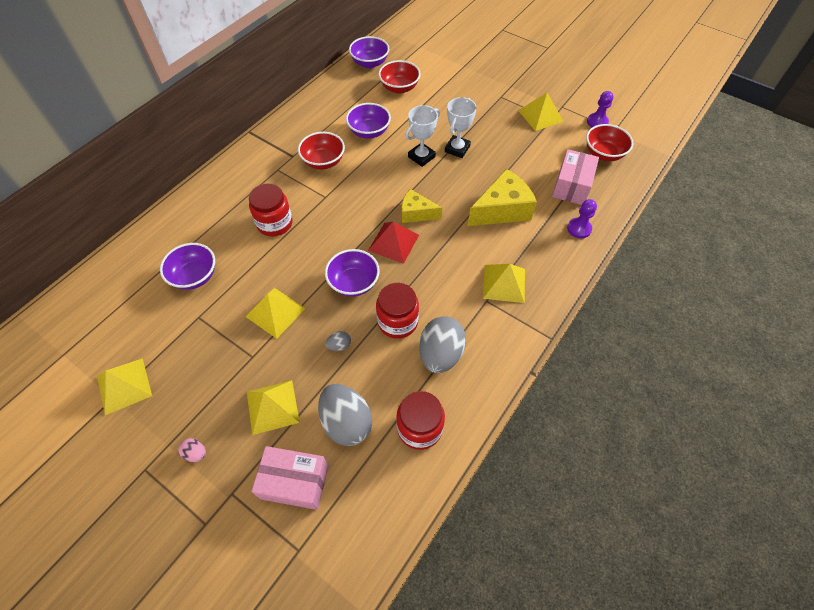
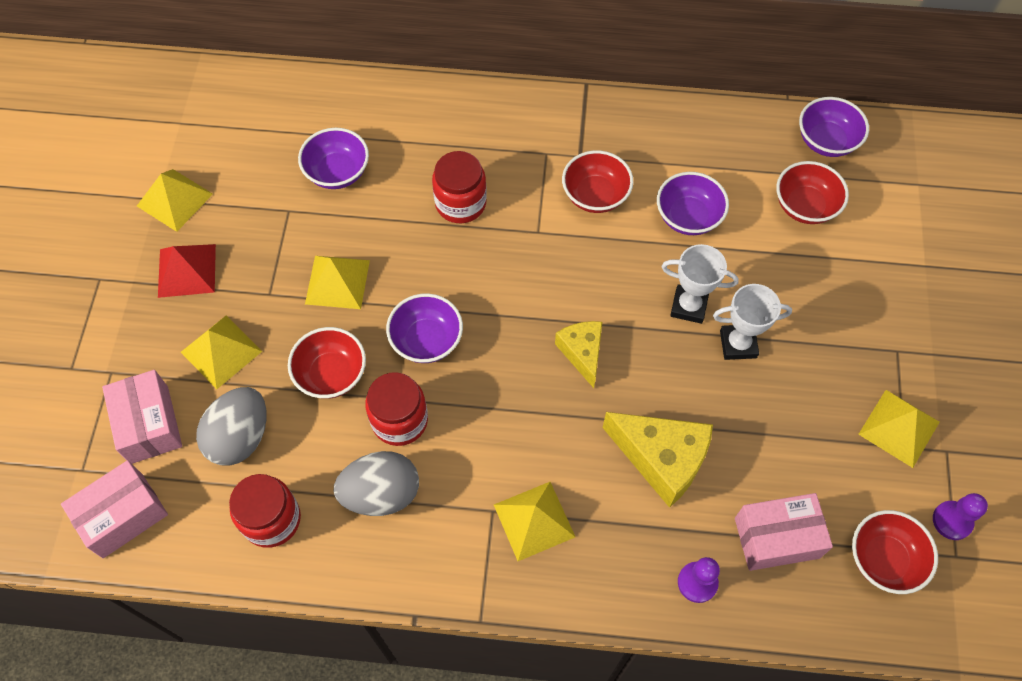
camera: 60 degrees right, 5 degrees up
(196, 453) = (136, 313): pink egg -> none
(339, 345) = (331, 374): grey egg -> red bowl
(355, 533) = (123, 515): none -> pink box
(393, 242) = (516, 351): red pyramid -> red pyramid (187, 270)

